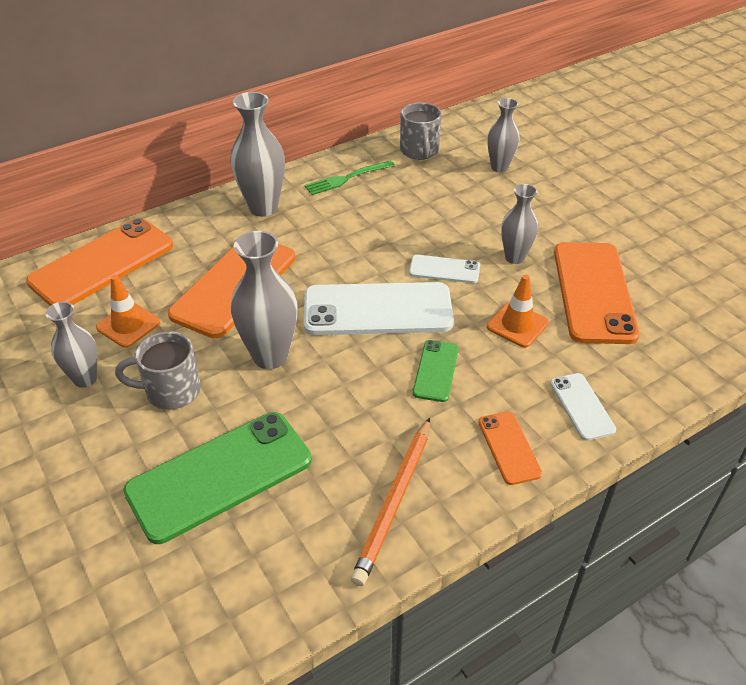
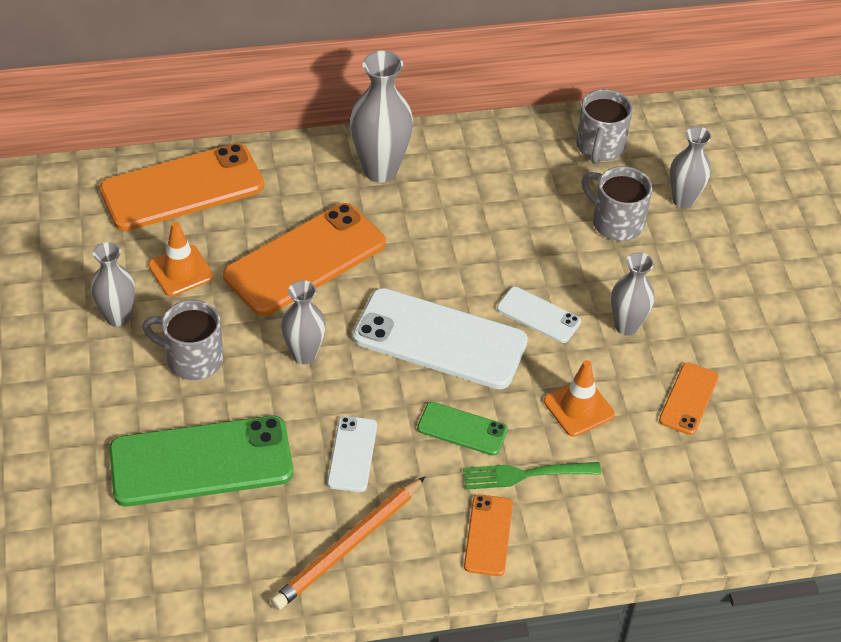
camera: 20 degrees right, 5 degrees up
(270, 356) = (304, 355): grey vase -> grey vase, size x0.64
(347, 178) = (493, 160): green fork -> green fork (525, 474)
(436, 371) = (462, 429): green phone -> green phone turned 75 degrees clockwise
(461, 193) = (616, 222): none -> grey mug
(582, 406) = (589, 521): white phone -> white phone (352, 454)
(593, 292) = (688, 399): orange phone -> orange phone, size x0.49

